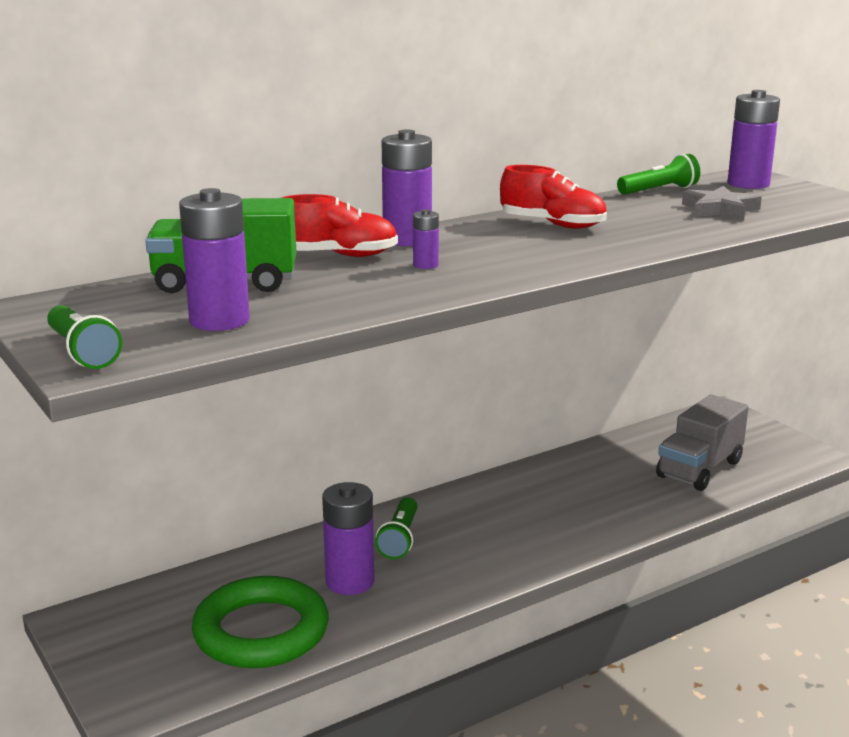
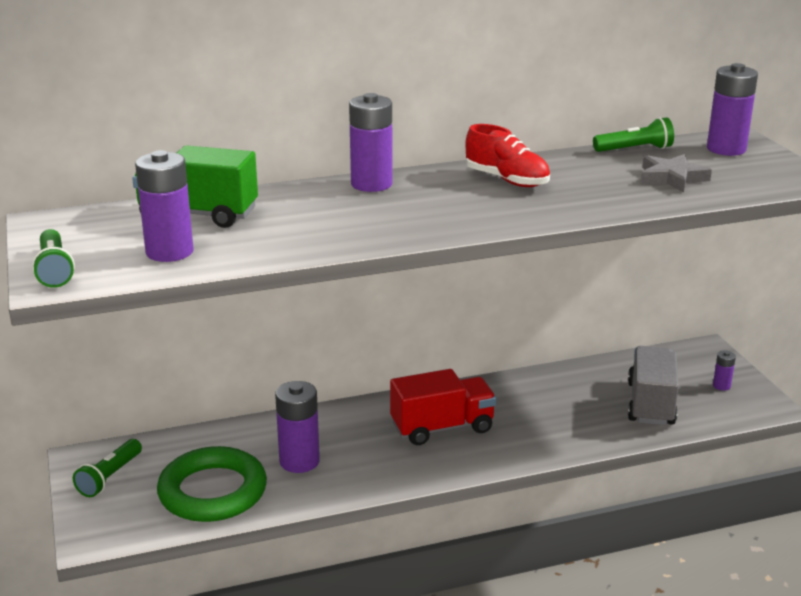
camera: 15 degrees right, 5 degrees up
(338, 256) = (303, 196): red shoe -> none
(399, 539) = (357, 430): green flashlight -> green flashlight (109, 477)
(425, 265) = (366, 213): purple battery -> purple battery (721, 386)
(494, 523) = (442, 427): none -> red truck
(699, 469) = (650, 404): grey truck -> grey truck turned 135 degrees clockwise

